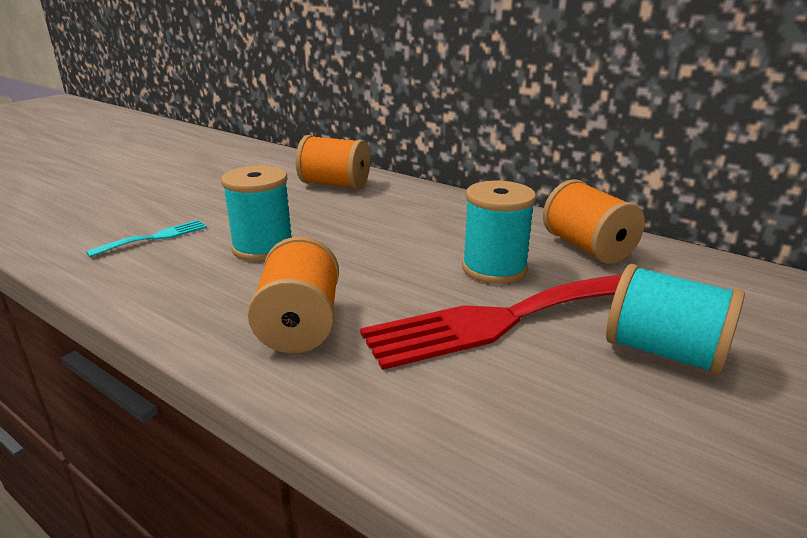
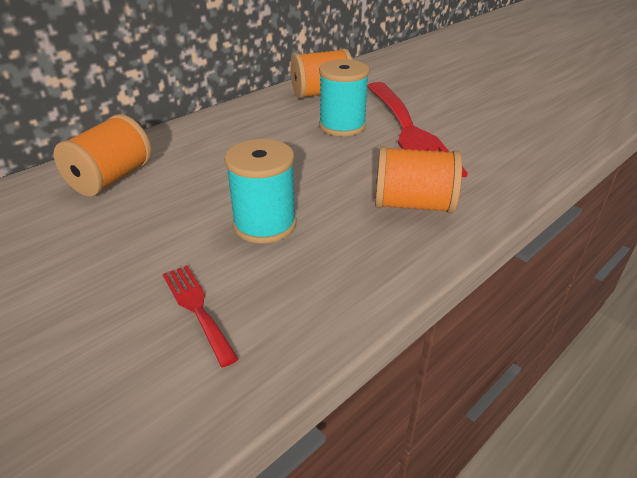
camera: 80 degrees left, 10 degrees up
(155, 237) = (197, 308): turquoise fork -> red fork
(663, 352) = (444, 100): turquoise spool -> none

